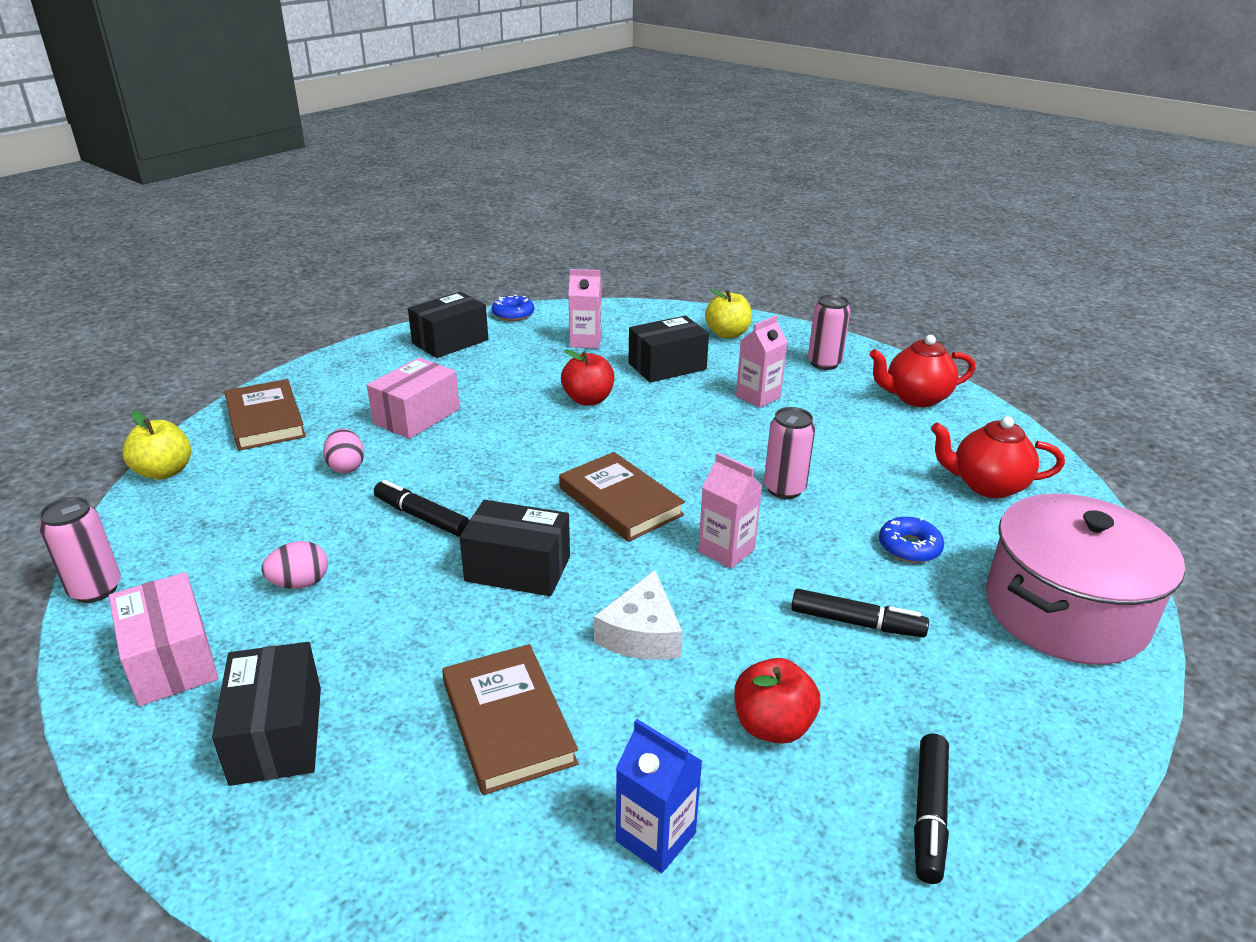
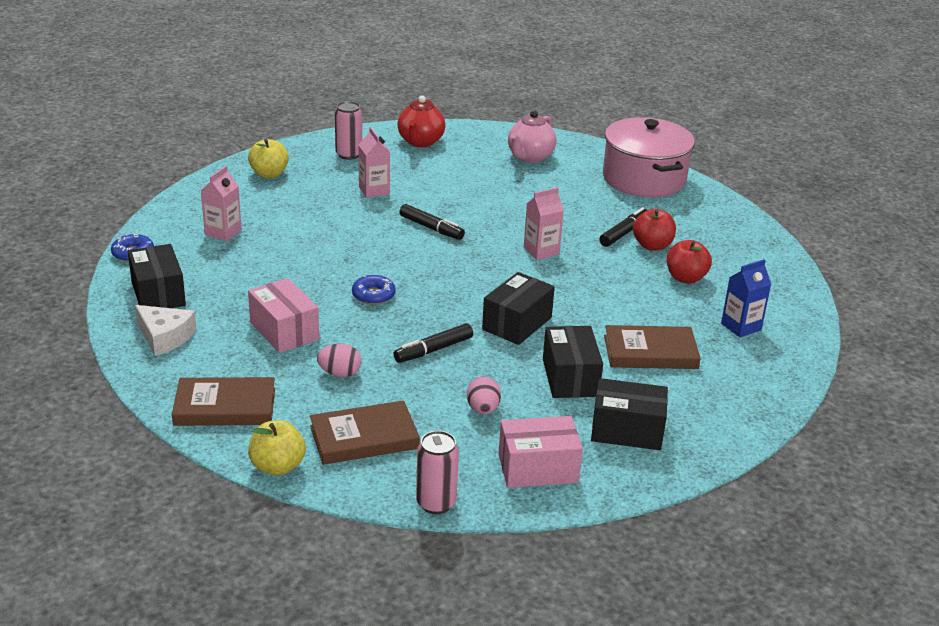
camera: 70 degrees left, 0 degrees up
(588, 400) = (322, 253): red apple -> red apple (652, 246)
(620, 501) = (467, 272): brown book -> brown book (364, 437)
(642, 634) = (600, 296): white cheese -> white cheese (165, 337)
(667, 366) = (298, 210): black box -> black box (570, 377)
(784, 489) = (491, 215): pink can -> none
(909, 547) = (571, 198): blue donut -> blue donut (373, 295)
(929, 814) = (752, 257): black marker -> black marker (431, 228)
(987, 485) = (530, 157): red teapot -> pink teapot

